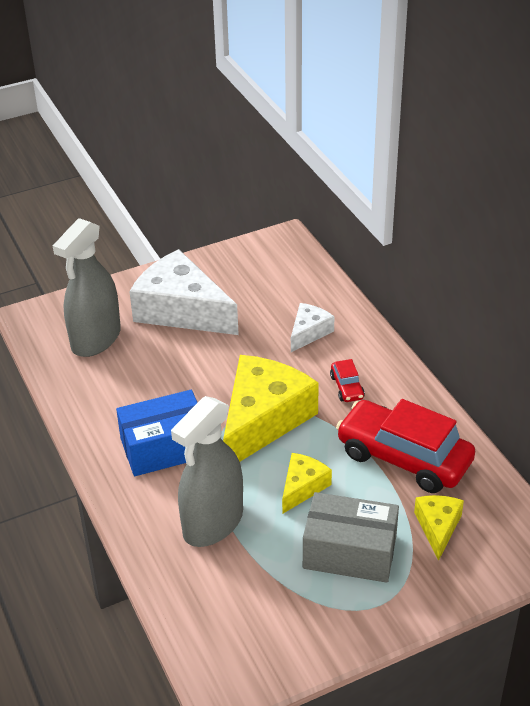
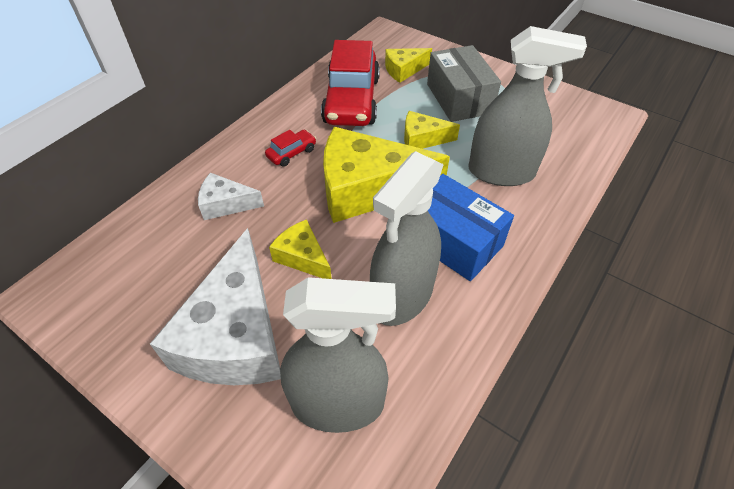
camera: 120 degrees left, 10 degrees up
(141, 396) = (402, 296): none -> grey spray bottle
(220, 358) = (302, 257): none -> yellow cheese

